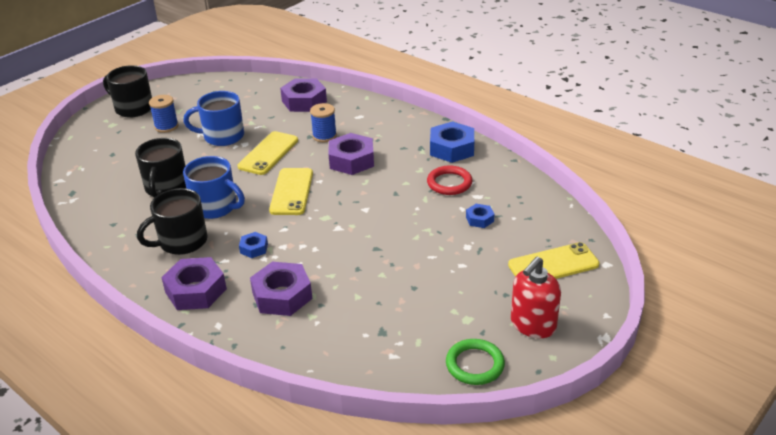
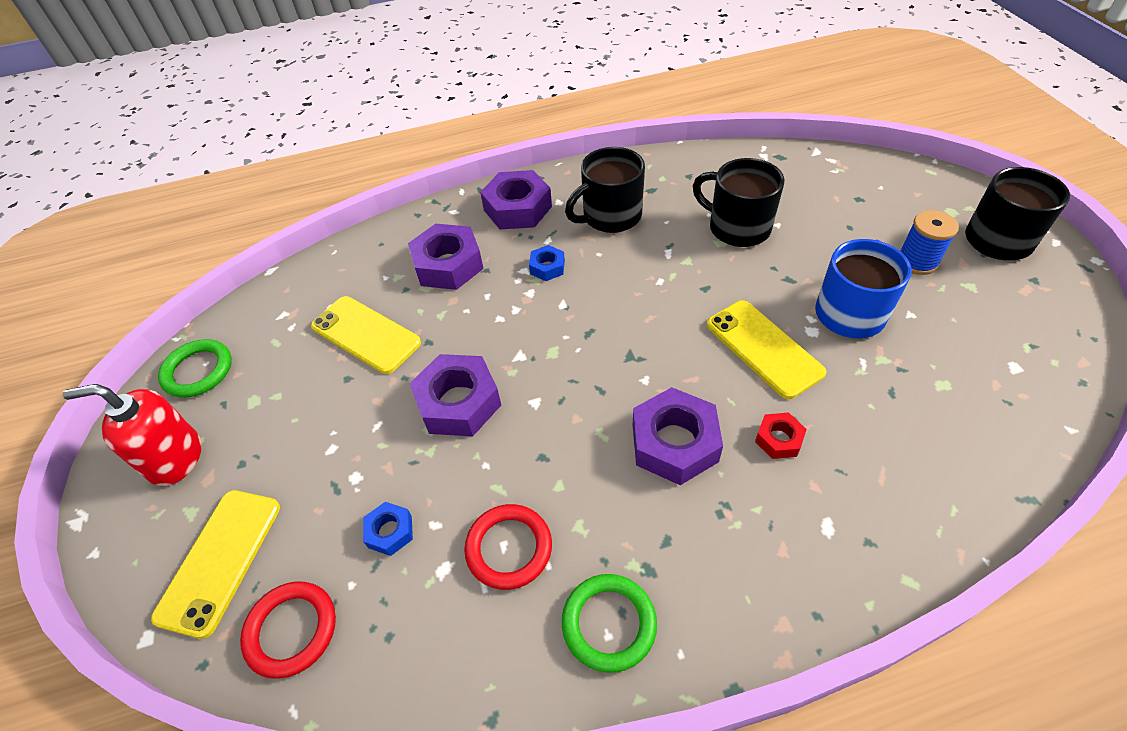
camera: 125 degrees right, 15 degrees up
(182, 242) = (610, 216): black mug -> black mug turned 120 degrees counterclockwise
(215, 207) = (659, 258): blue mug -> none
(292, 192) = (639, 339): yellow phone -> yellow phone (365, 334)
(304, 101) = (935, 462): purple nut -> purple nut (458, 402)
(324, 136) = (778, 439): blue spool -> red nut
(452, 148) = (609, 623): blue nut -> green ring
(533, 325) = (175, 458): red soap dispenser -> red soap dispenser turned 75 degrees counterclockwise
(549, 223) = (291, 630): none -> red ring

